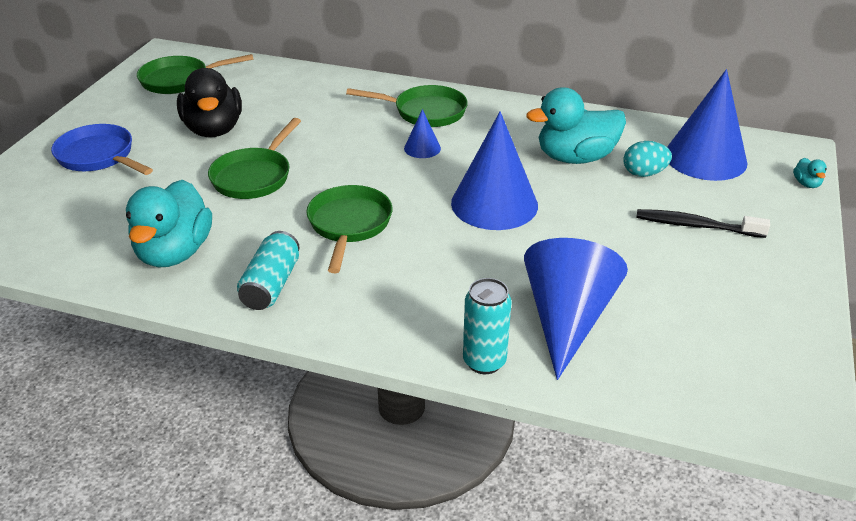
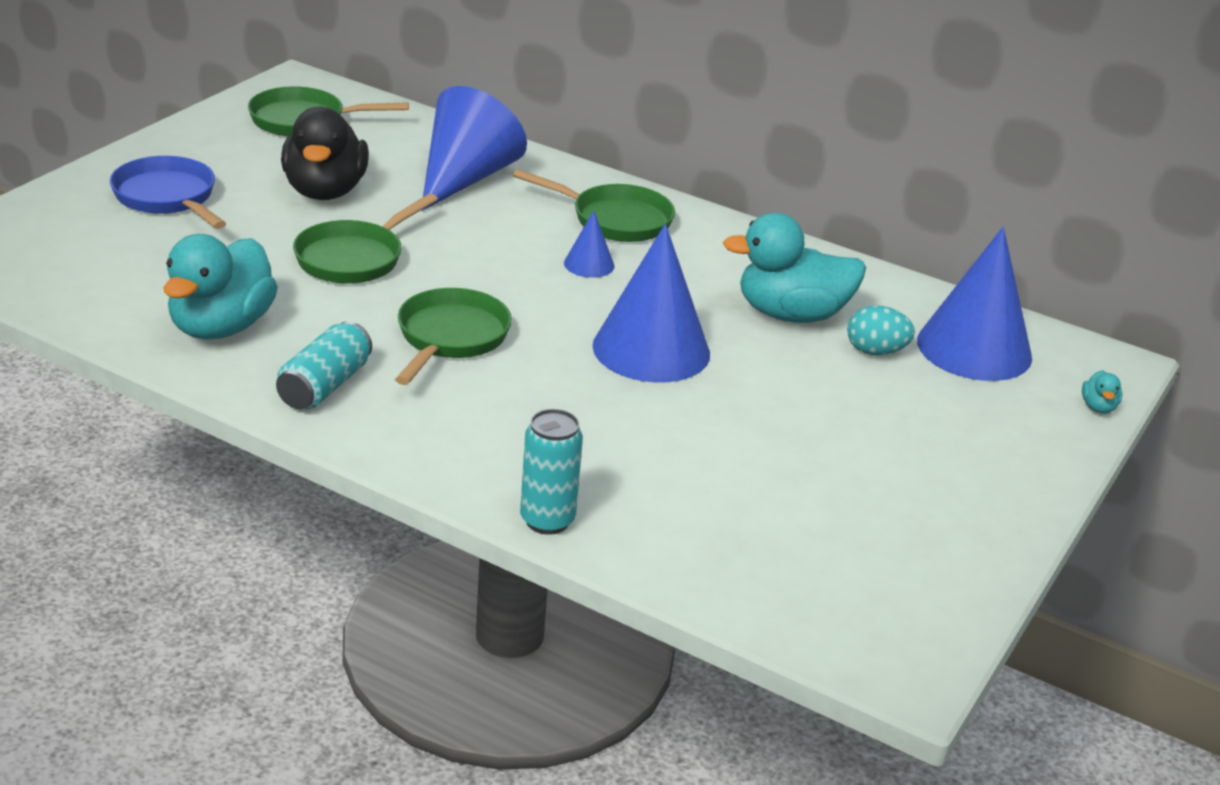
camera: 10 degrees right, 5 degrees down
(566, 319) = (675, 497): blue cone -> blue cone (465, 178)
(696, 226) = (909, 427): black toothbrush -> none

